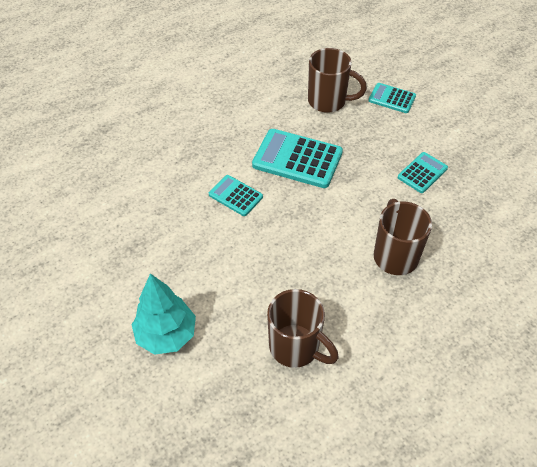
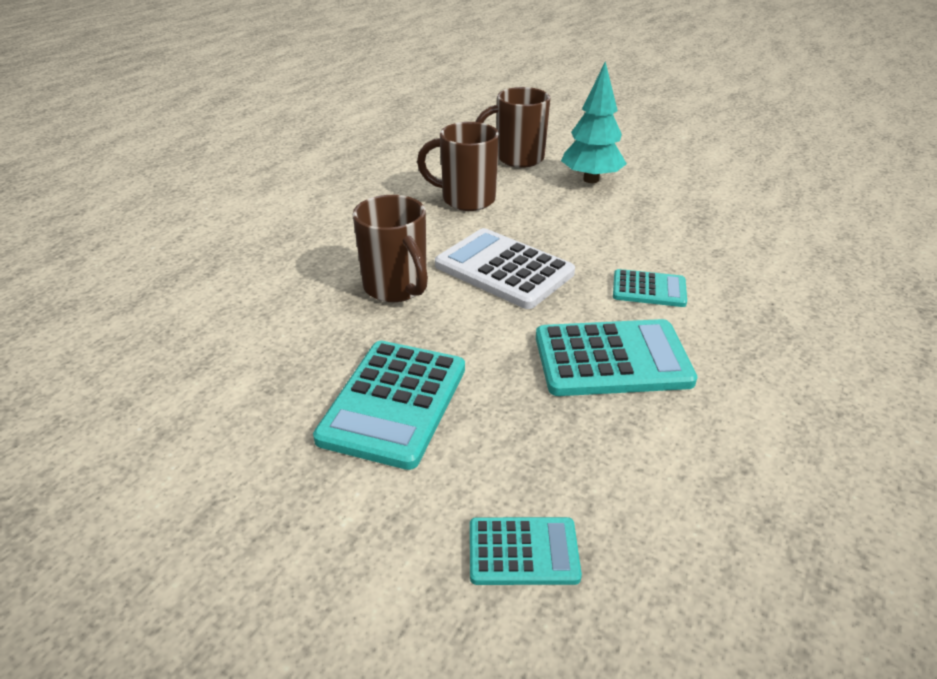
camera: 155 degrees right, 15 degrees down
(314, 246) = (504, 269): none -> white calculator
(328, 101) = (651, 489): brown mug -> brown mug (517, 158)
(422, 173) = (394, 403): turquoise calculator -> turquoise calculator, size x1.77

